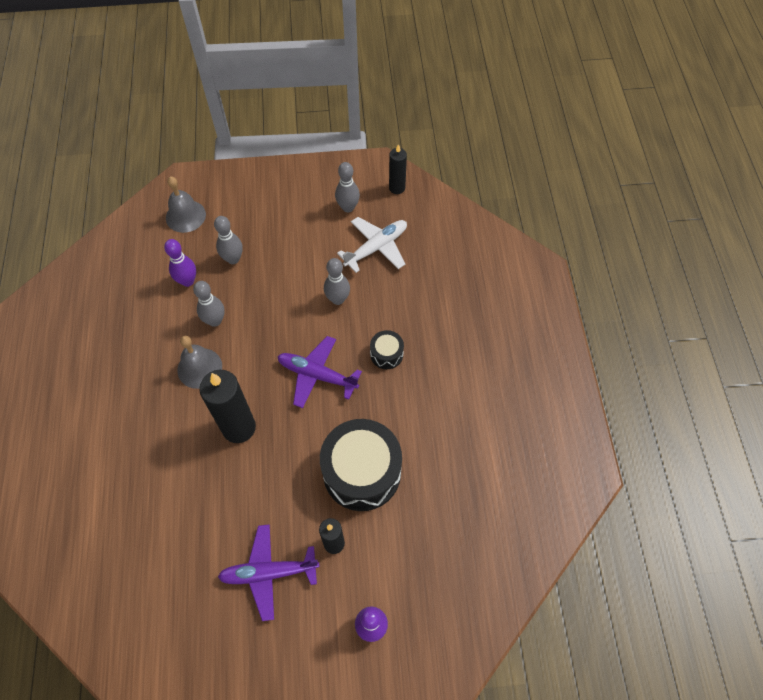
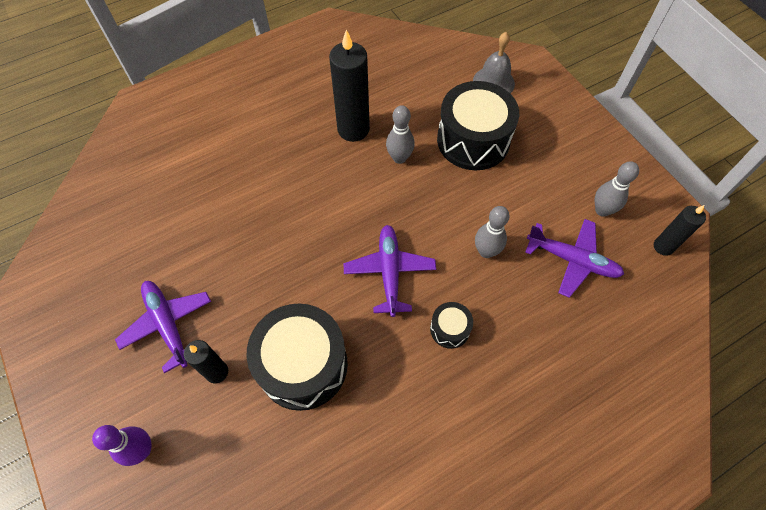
camera: 65 degrees right, 0 degrees up
(187, 281) = (427, 117): purple bowling pin -> none
(199, 368) = (345, 169): grey bell -> none
(233, 259) = (473, 140): grey bowling pin -> black drum
(239, 427) = (301, 230): black candle -> black candle (353, 129)
(376, 247) = (572, 260): white plane -> purple plane

